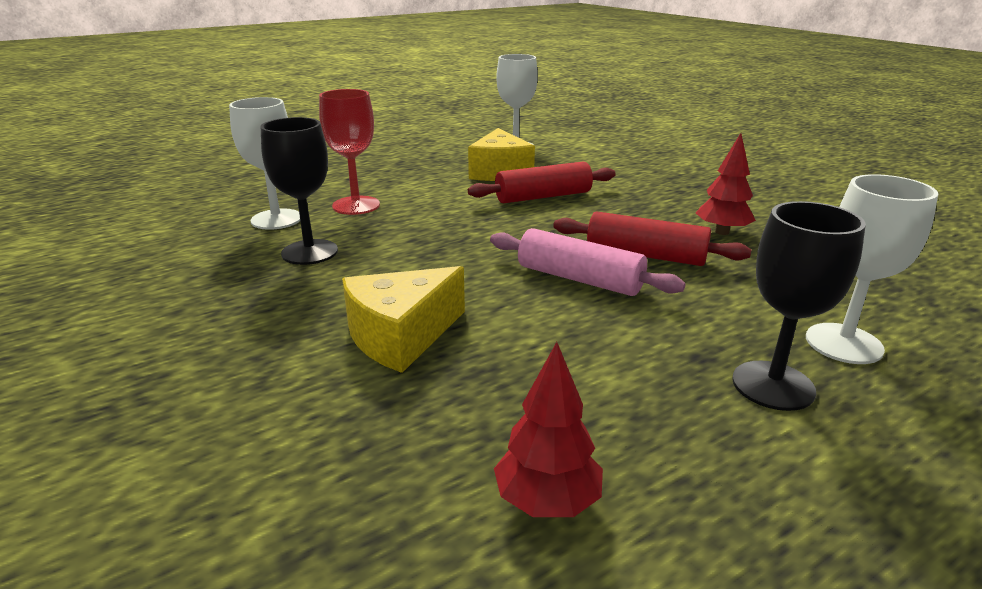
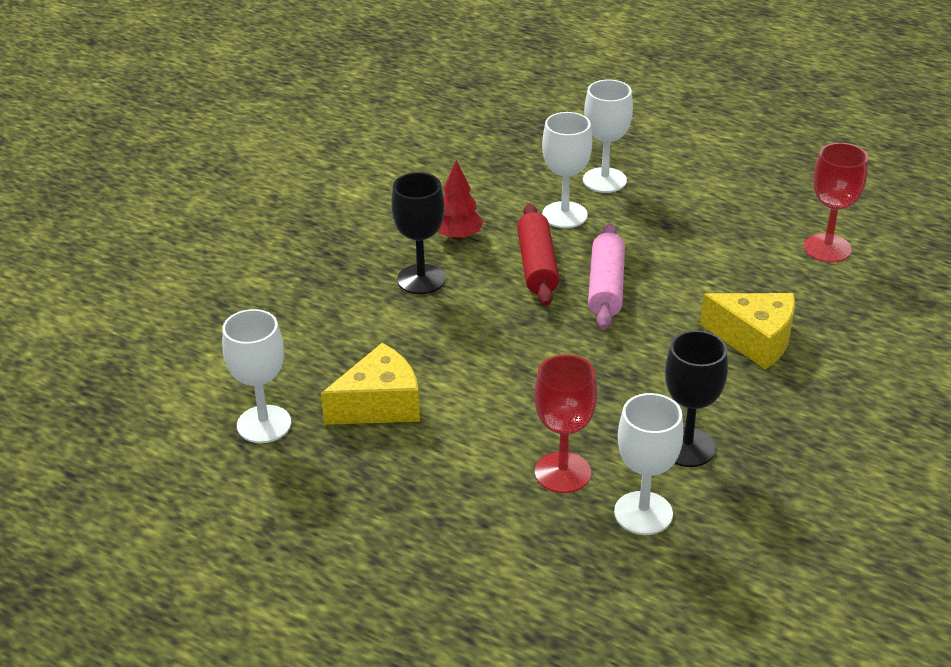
camera: 115 degrees left, 10 degrees up
(543, 197) = (441, 350): red rolling pin -> none
(547, 501) = (827, 248): red tree -> red goblet
(749, 293) = (564, 215): none -> white goblet
(773, 385) = (673, 200): black goblet -> black goblet (421, 279)

